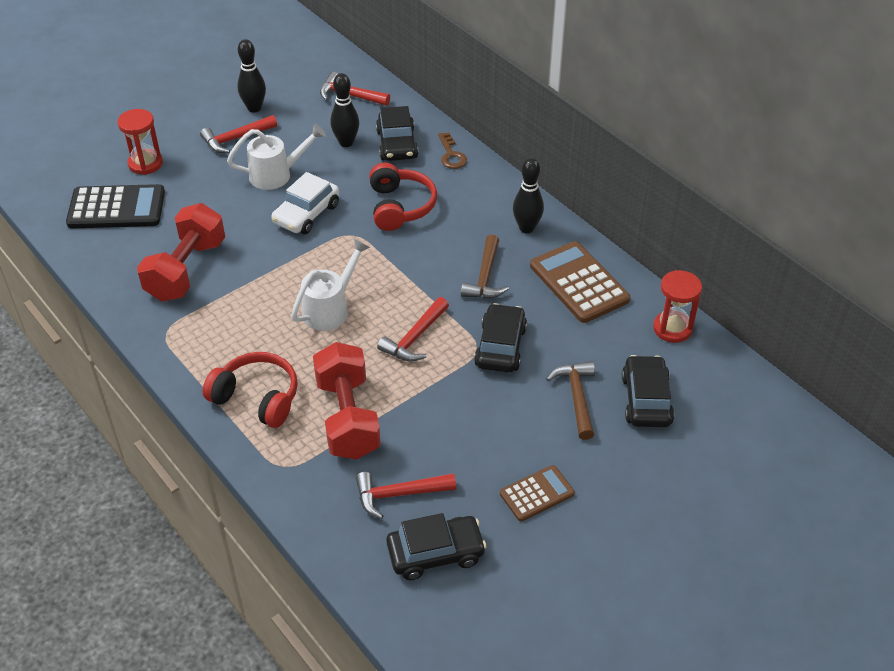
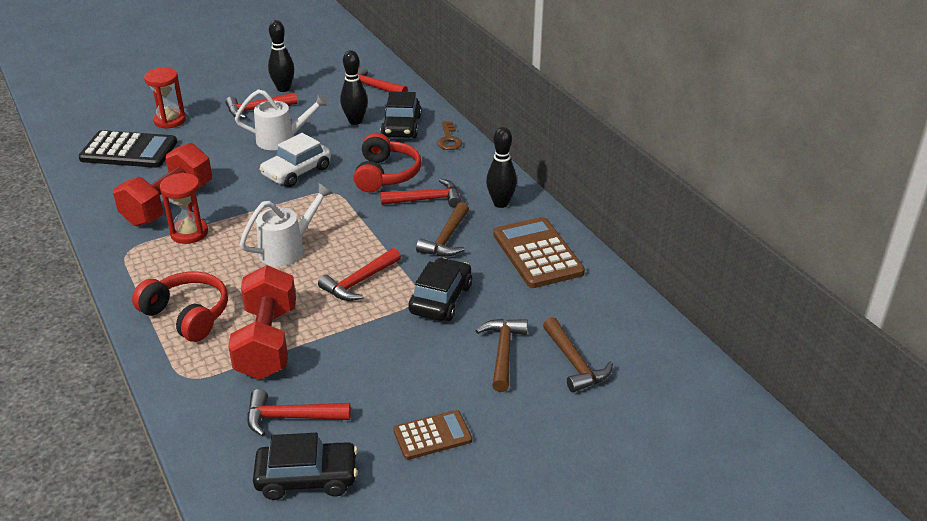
camera: 10 degrees right, 10 degrees down
(451, 232) = (426, 199): none -> red hammer
(646, 400) = (575, 363): black car -> brown hammer
(672, 328) = (621, 303): red hourglass -> red hourglass (189, 233)

